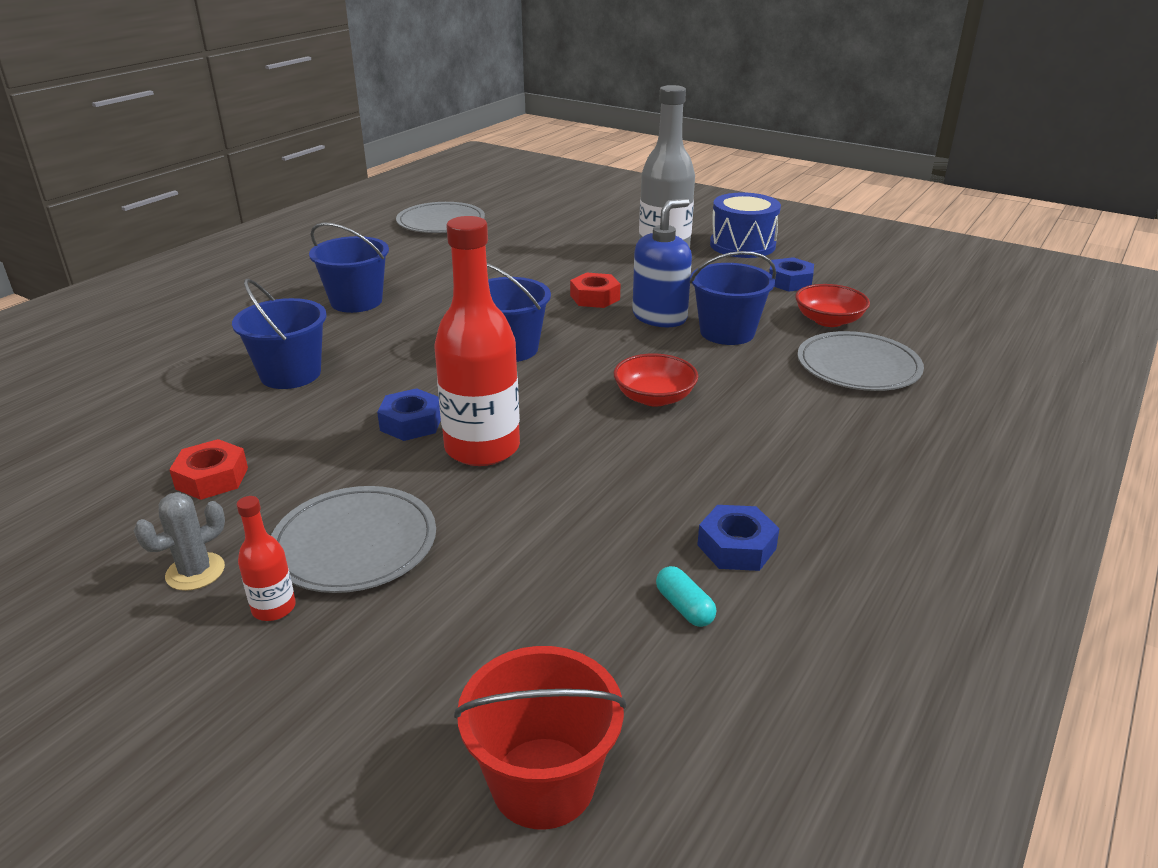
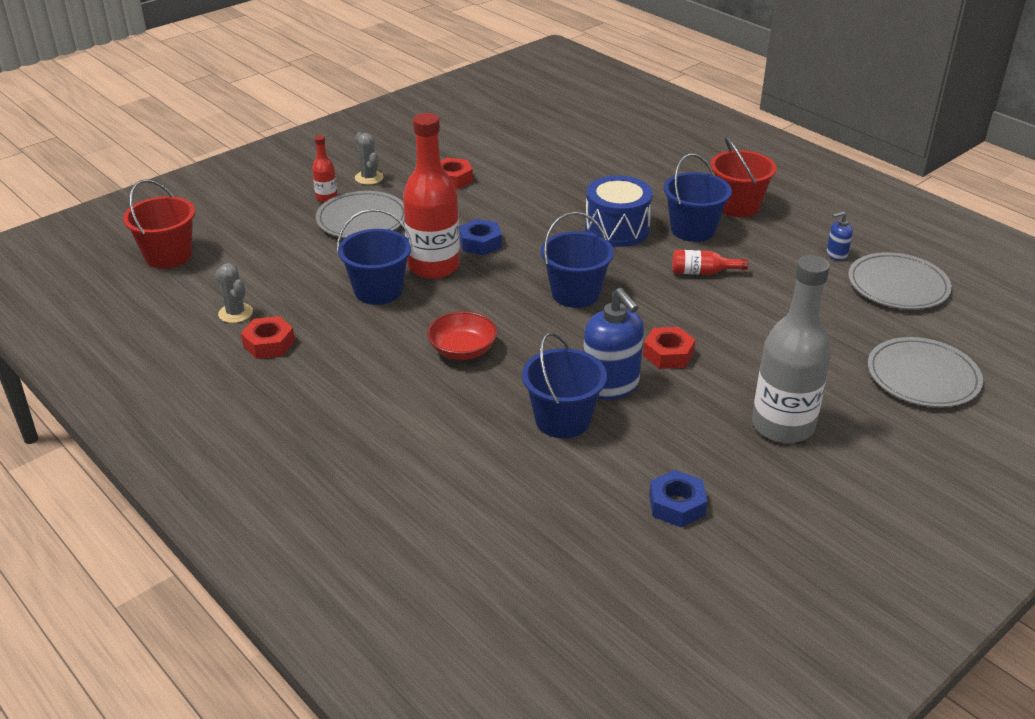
camera: 105 degrees right, 5 degrees up
(290, 374) = (571, 202): blue bucket -> blue bucket (378, 291)
(300, 284) = (737, 206): none -> red bucket
(394, 242) = (836, 254): none -> blue soap dispenser
(444, 292) = (703, 272): none -> red bottle
(684, 607) = (235, 313): turquoise capsule -> grey cactus
(736, 547) = (269, 344): blue nut -> red nut
(742, 245) = (803, 500): blue drum -> blue drum (617, 229)
(828, 320) = (564, 500): red bowl -> none
(858, 366) = (459, 484): grey plate -> grey plate (923, 376)

